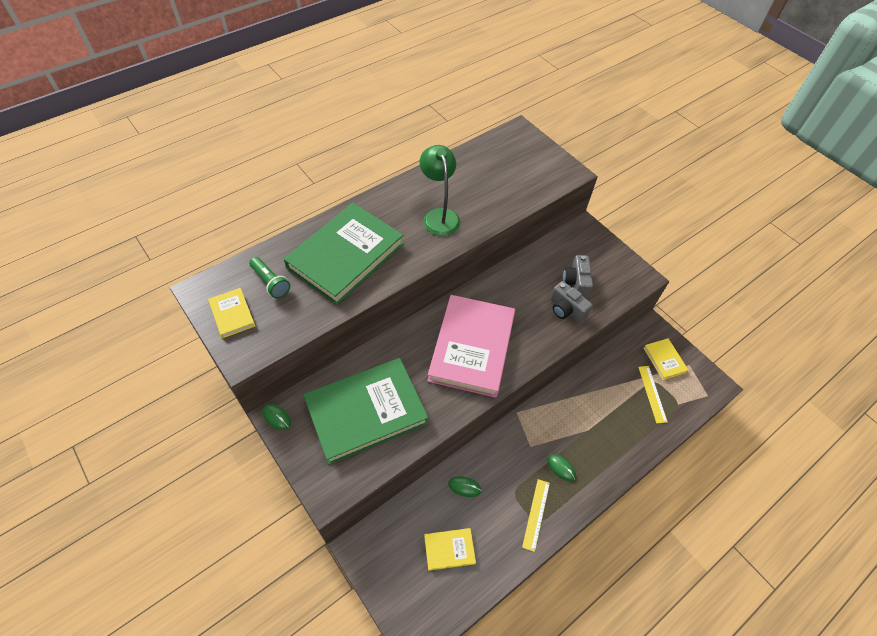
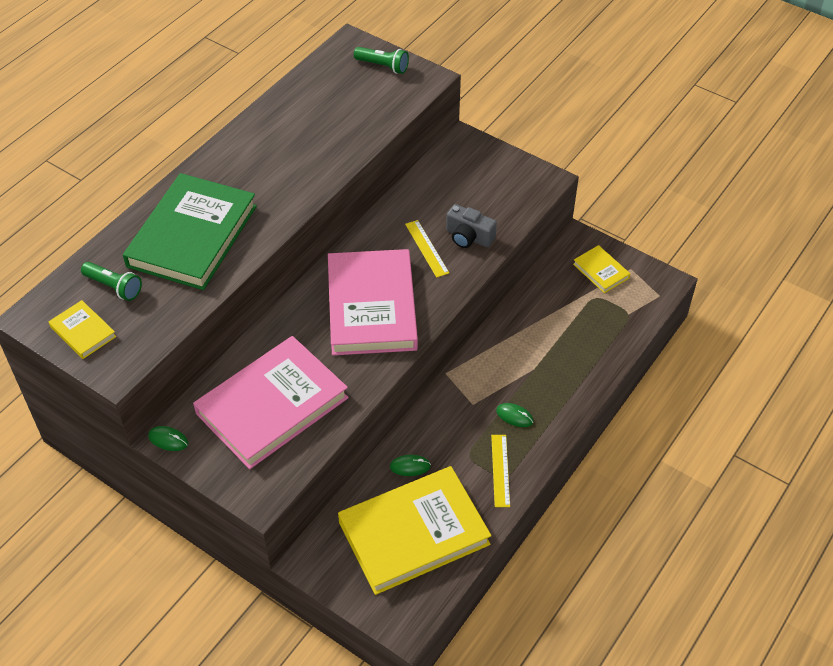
camera: 15 degrees left, 5 degrees down
(366, 412) = (272, 405): green book -> pink book
(439, 216) = (287, 164): green lamp -> none
(449, 549) = (413, 533): yellow book -> yellow book, size x2.26
(538, 155) = (383, 66): none -> green flashlight
(576, 282) = (471, 204): grey camera -> none
(652, 394) = (596, 311): yellow ruler -> yellow ruler (426, 248)

